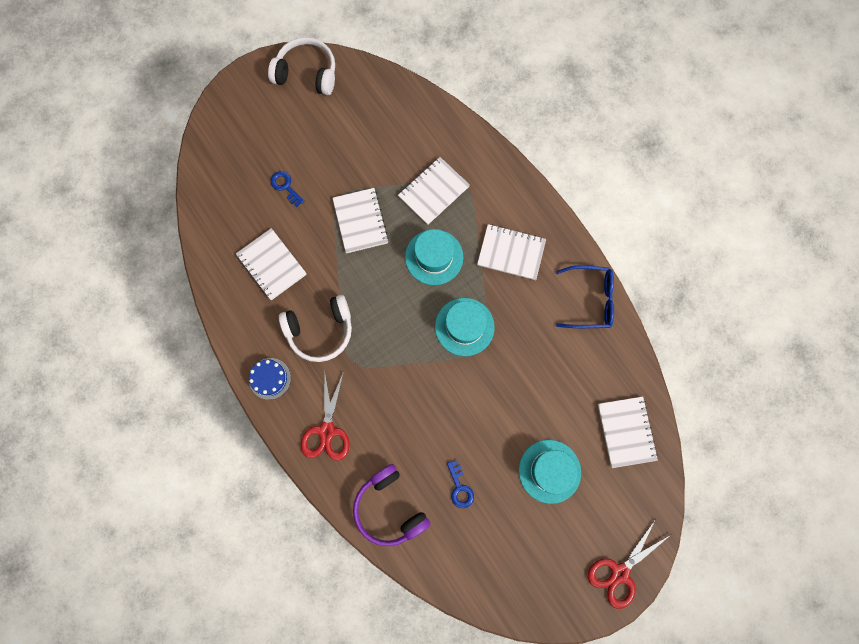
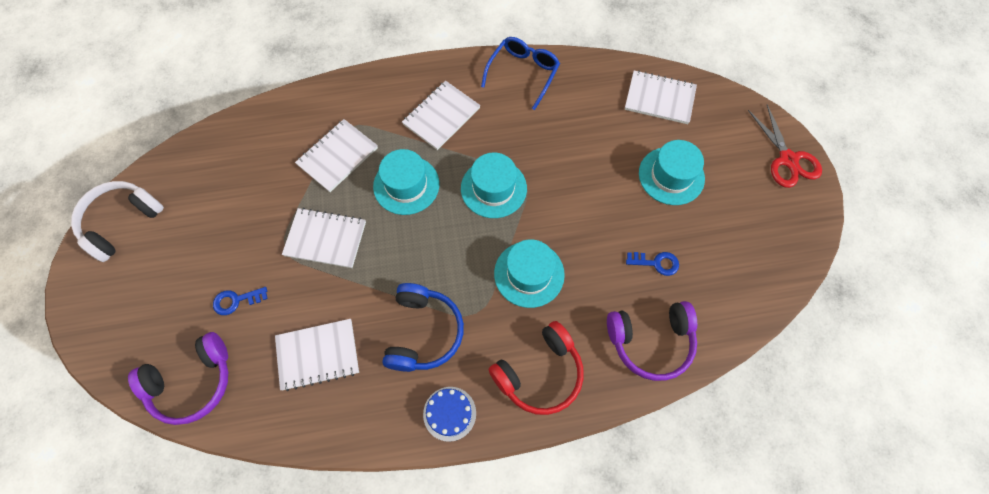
camera: 65 degrees left, 10 degrees down
(217, 193) = (192, 382): none -> purple headphones
(320, 330) = (423, 332): white headphones -> blue headphones
(327, 431) = (539, 373): red scissors -> red headphones
(403, 388) = (529, 274): none -> turquoise hat
(433, 191) = (337, 156): white notebook -> white notebook turned 60 degrees clockwise

